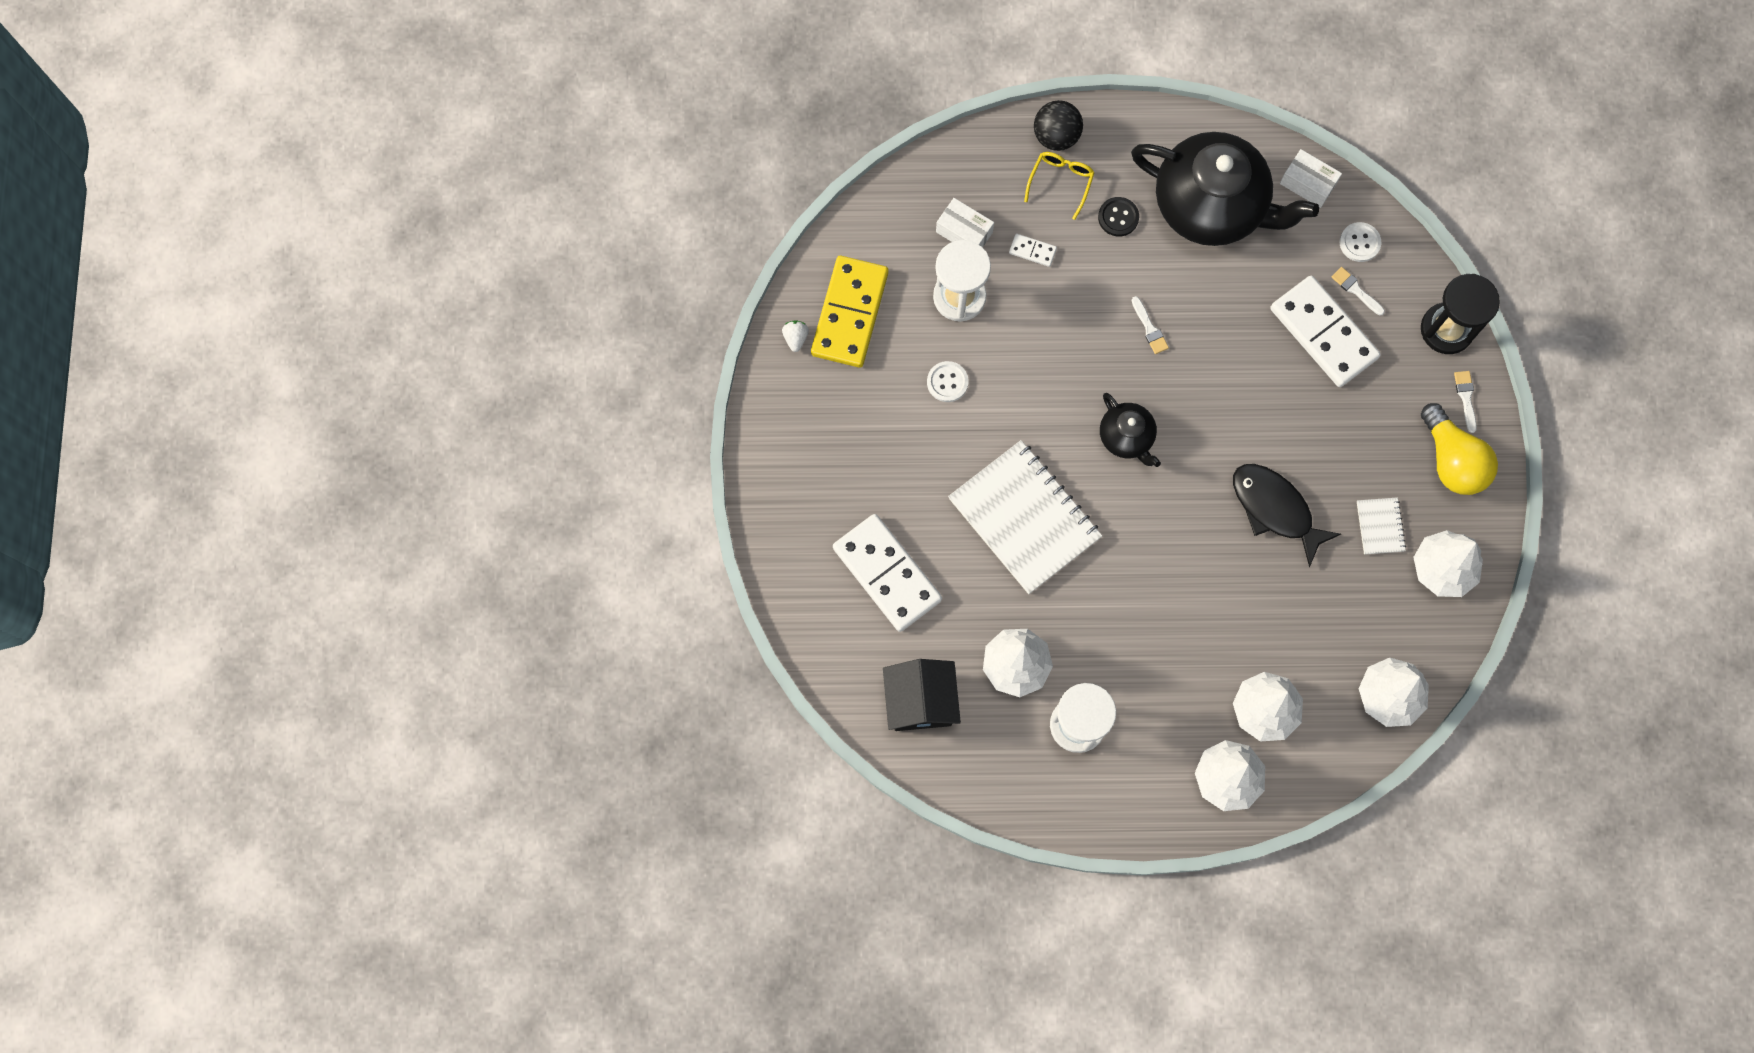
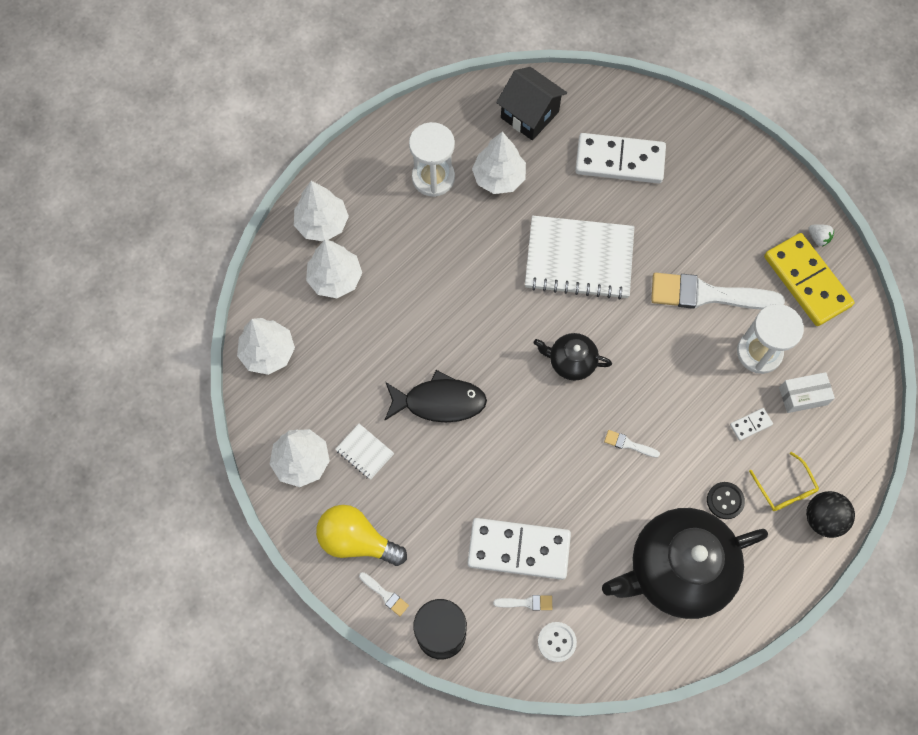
camera: 135 degrees right, 5 degrees down
(947, 382) = (707, 295): white button -> white brush
(1307, 184) = (632, 652): white box -> none

